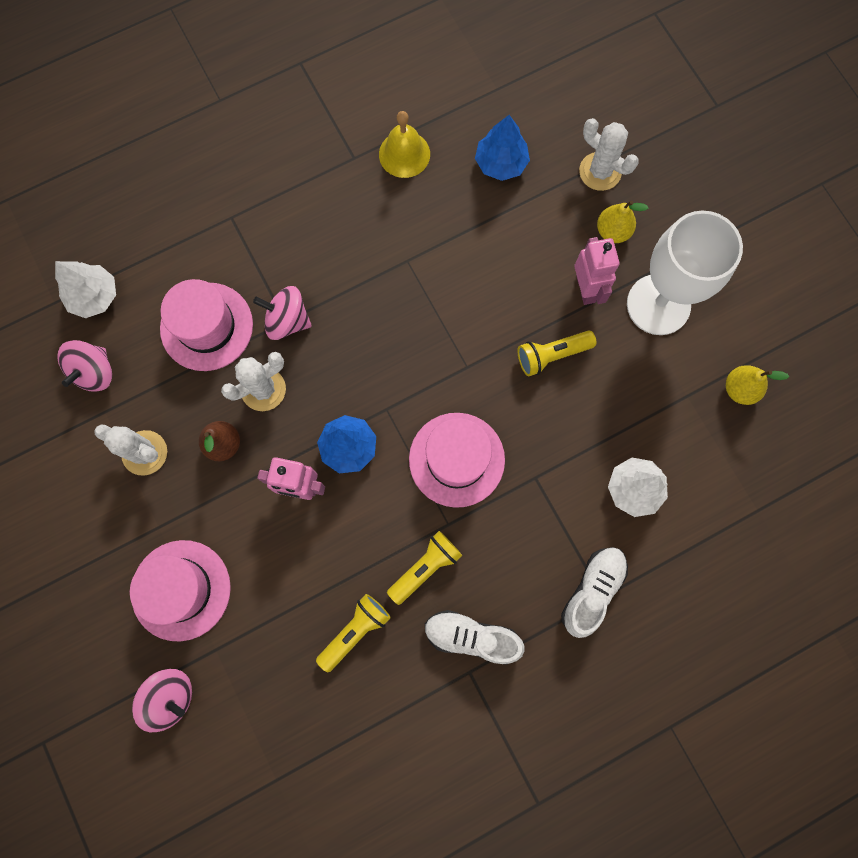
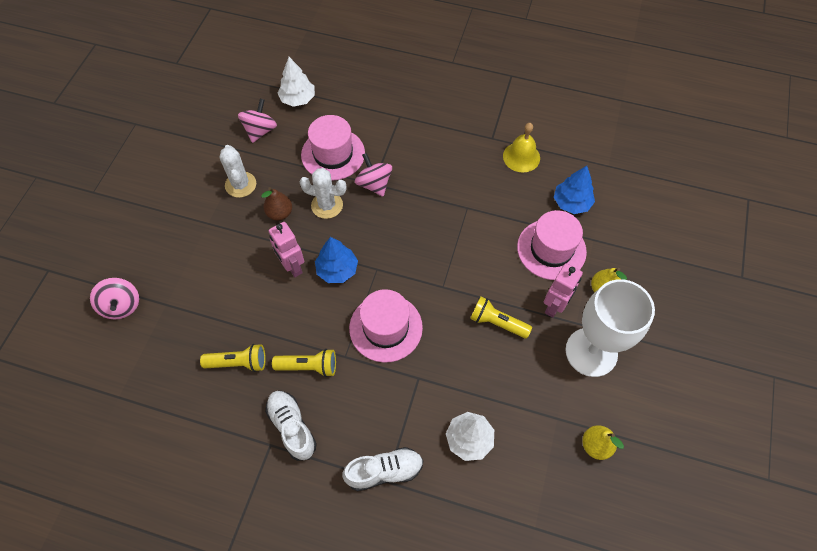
camera: 45 degrees right, 15 degrees down
(94, 372) = (260, 130): pink spinning top -> pink spinning top turned 135 degrees clockwise
(181, 590) = (184, 261): pink hat -> pink hat (551, 249)
(600, 171) = (627, 253): white cactus -> none

